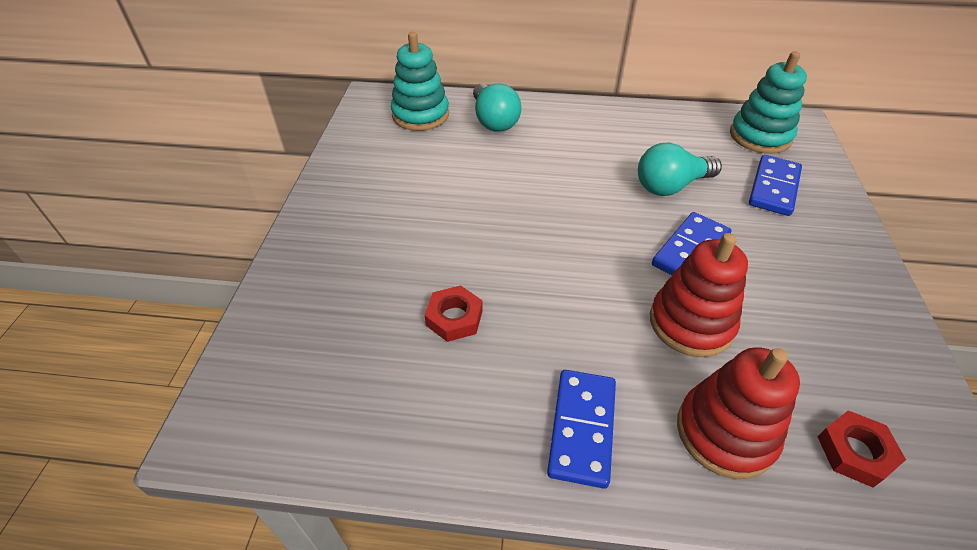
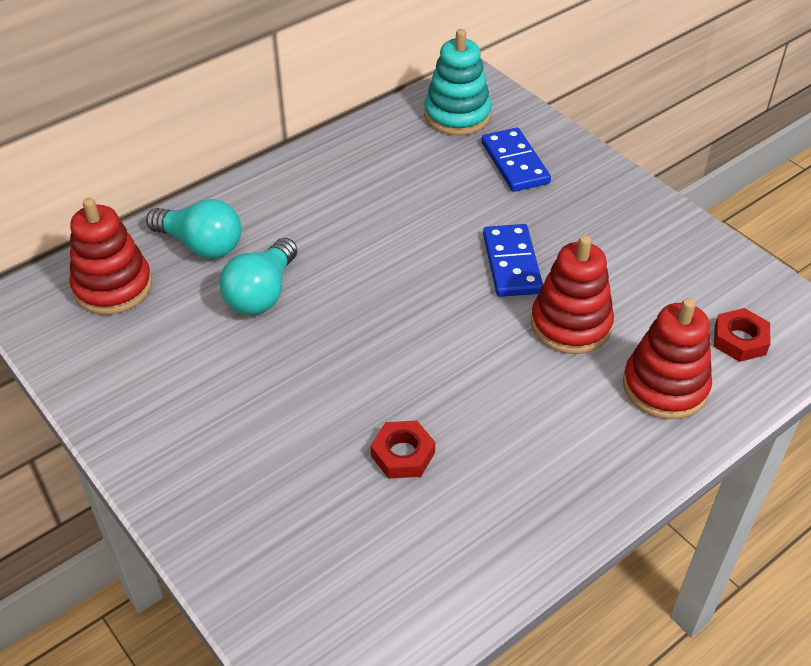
camera: 45 degrees left, 0 degrees up
(420, 115) = (113, 287): turquoise stacking toy -> red stacking toy
(582, 428) = (583, 457): blue domino -> none
(670, 186) = (438, 213): turquoise light bulb -> turquoise light bulb (262, 293)

